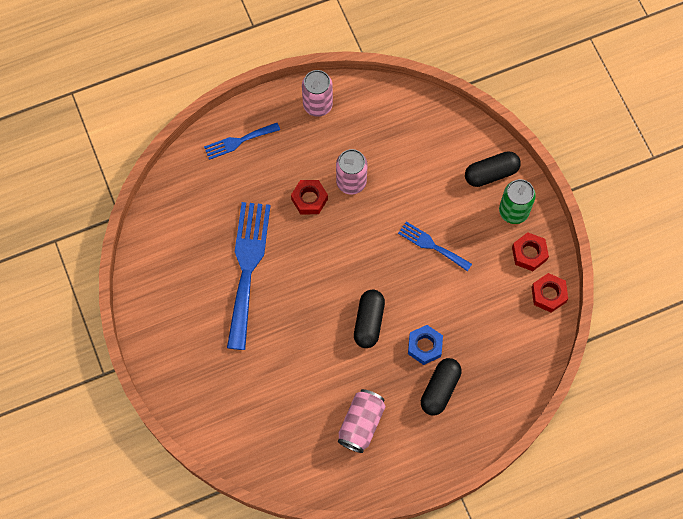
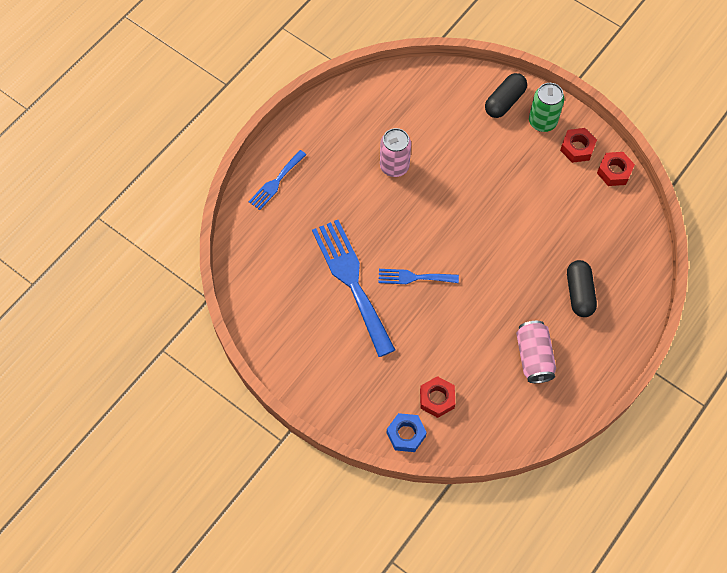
camera: 30 degrees left, 5 degrees down
(309, 199) = (368, 198): red nut -> red nut (437, 399)
(317, 105) = (325, 119): pink can -> none
(368, 322) = (484, 271): black capsule -> none
(424, 346) = (543, 265): blue nut -> blue nut (406, 434)
(431, 245) = (495, 182): blue fork -> blue fork (414, 277)

